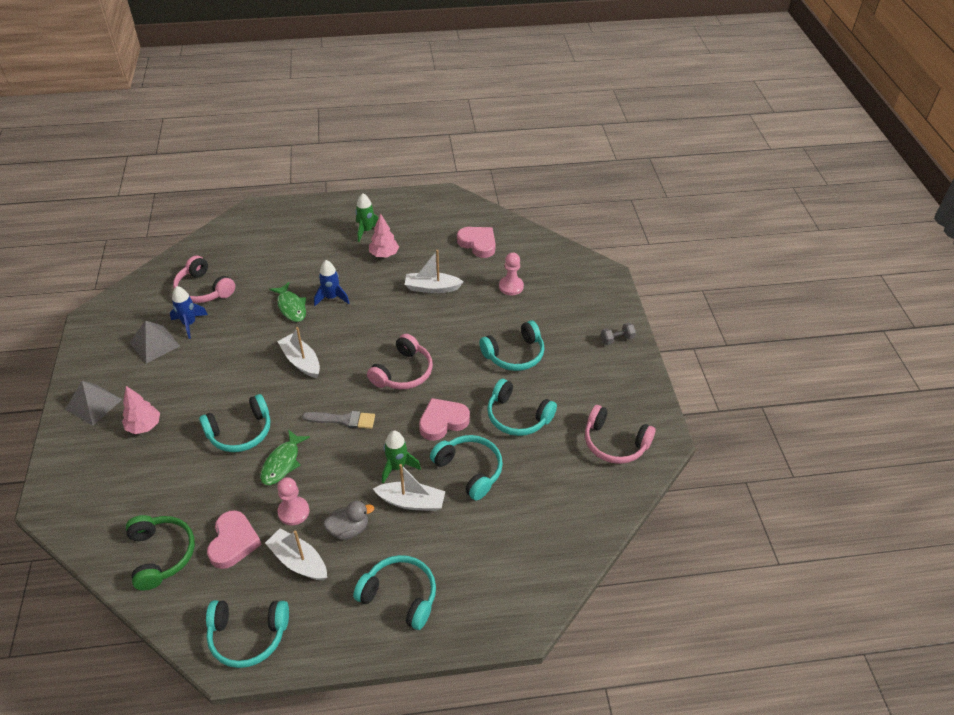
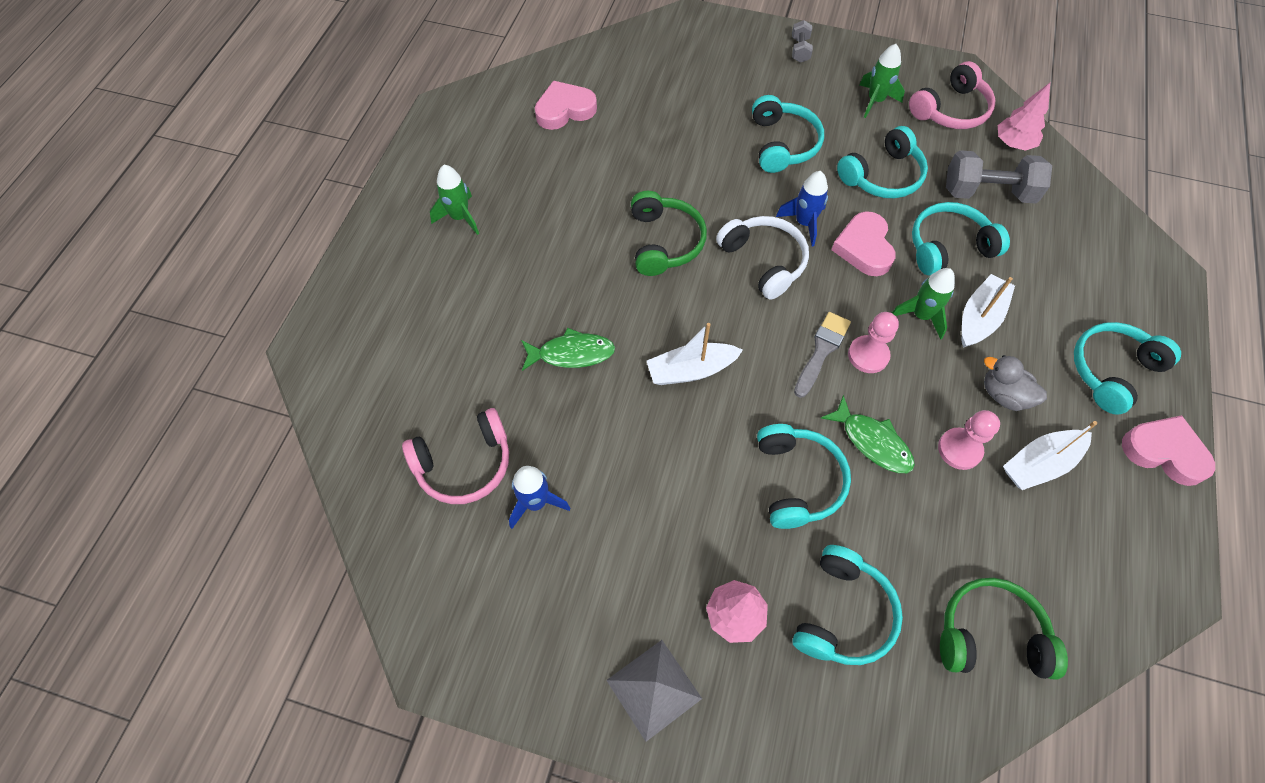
camera: 65 degrees left, 15 degrees up
(154, 344) = (556, 565): grey pyramid -> none
(233, 542) = (991, 535): pink heart -> pink heart (1164, 452)
(248, 635) = (1140, 550): turquoise headphones -> turquoise headphones (842, 613)
(332, 298) = (579, 299): blue rocket -> blue rocket (804, 223)
(349, 529) = (1004, 395): grey duck -> grey duck turned 60 degrees counterclockwise
(384, 254) = (524, 213): pink tree -> pink tree (1013, 144)
(394, 321) = (664, 242): none -> green headphones
(403, 372) = (764, 261): pink headphones -> white headphones
(432, 288) = (622, 183): white boat -> none
(511, 286) = (664, 106): pink pawn -> pink pawn (868, 355)
(538, 484) = (988, 193): none -> grey dumbbell
(593, 395) = (875, 101): none -> green rocket

